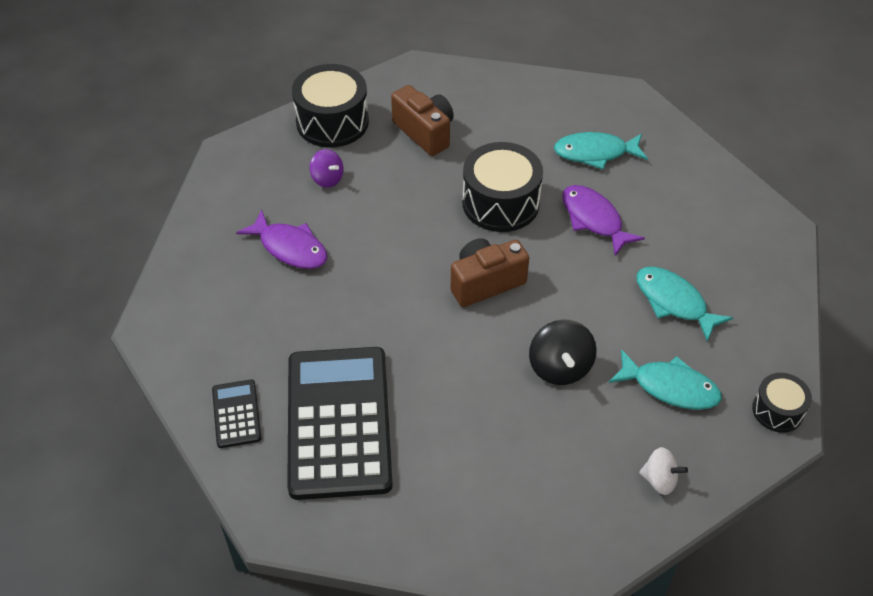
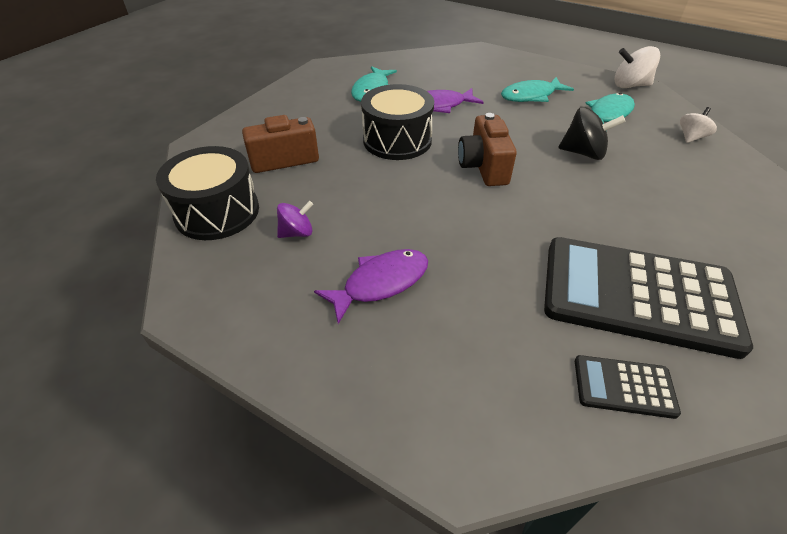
camera: 70 degrees left, 5 degrees down
(777, 410) = (630, 85): black drum -> white spinning top

